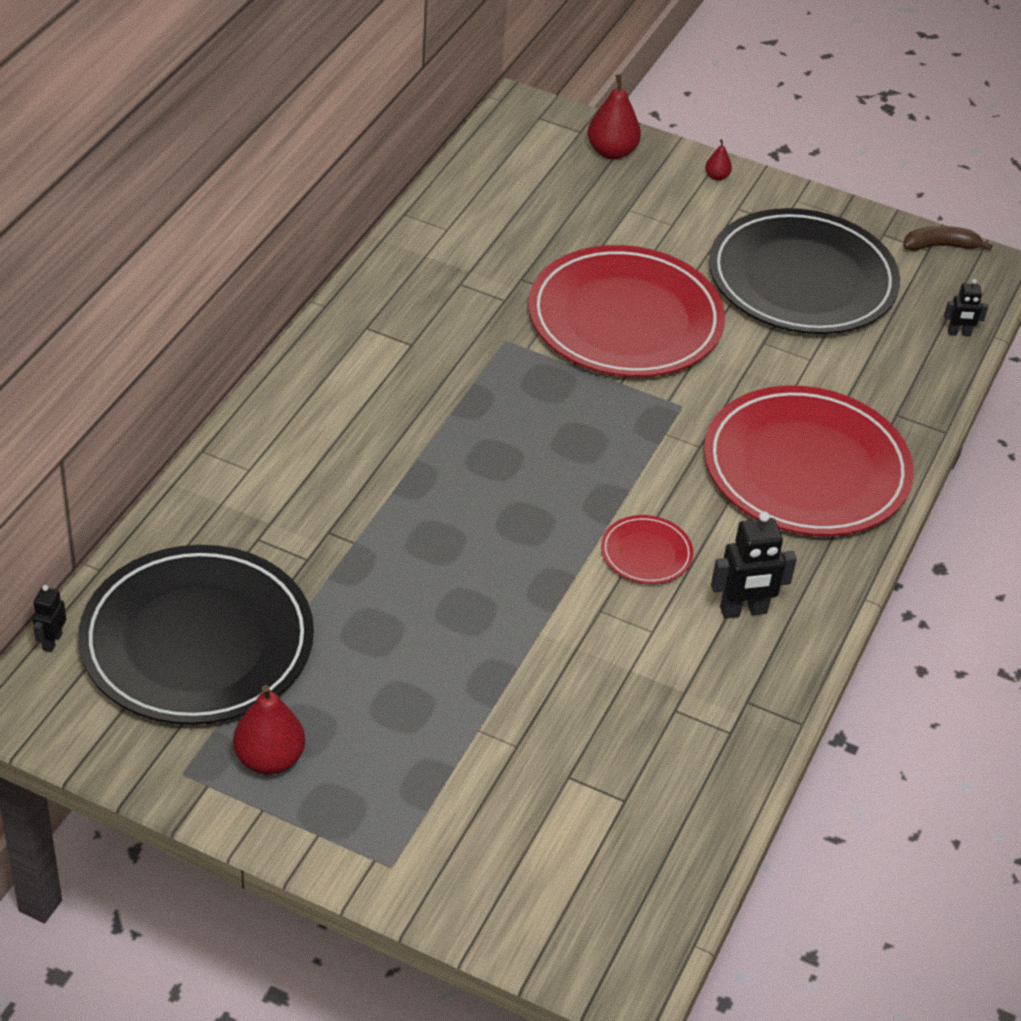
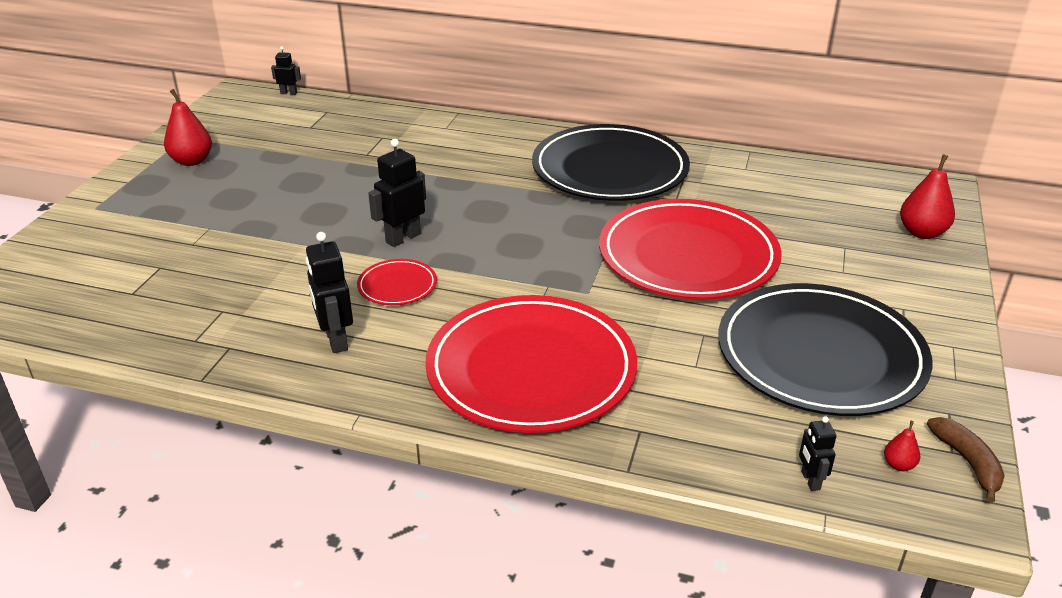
camera: 85 degrees right, 10 degrees down
(197, 642) = (290, 130): black plate -> black plate (610, 169)
(543, 540) = (403, 238): none -> black robot
(717, 176) = (943, 293): red pear -> red pear (898, 465)

